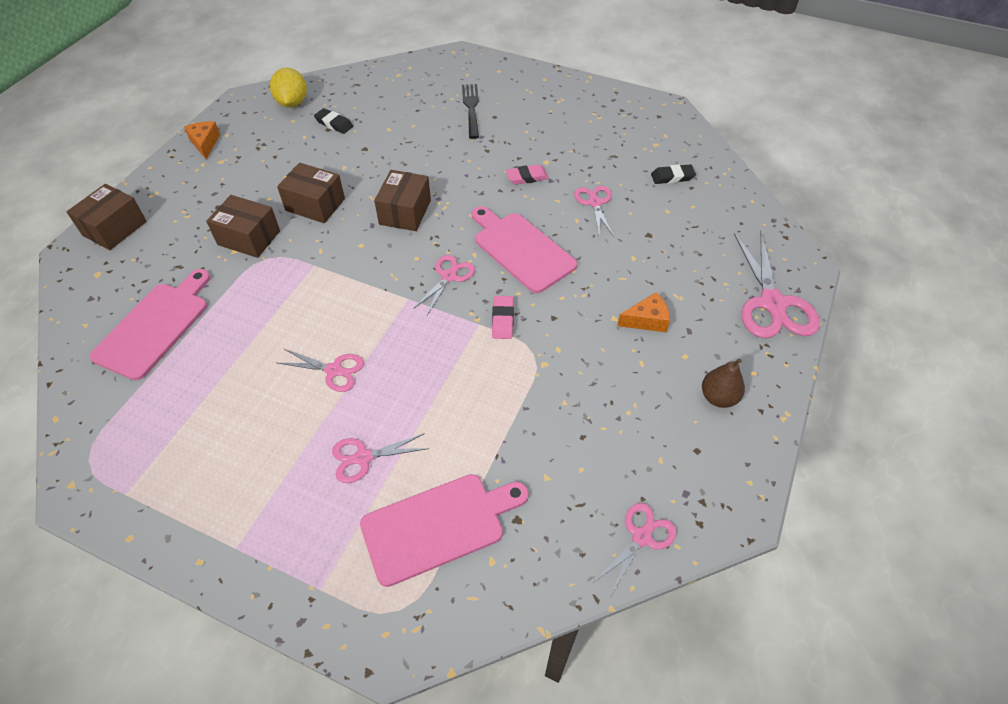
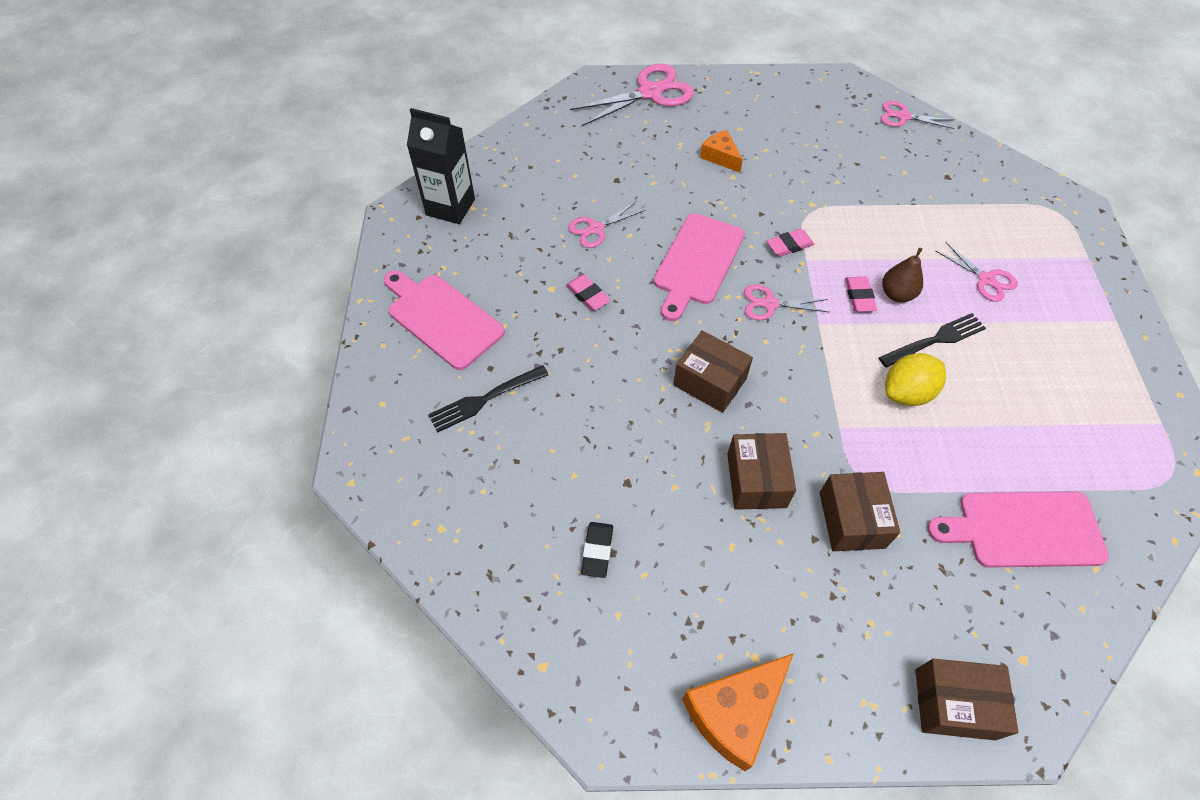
camera: 115 degrees left, 5 degrees up
(205, 143) = (734, 712): orange cheese -> orange cheese, size x1.70
(292, 103) = (579, 643): yellow lemon -> yellow lemon (907, 393)
(334, 370) = (935, 340): pink scissors -> black fork
(405, 212) = (709, 382): brown box -> brown box turned 45 degrees clockwise
(415, 341) = (859, 296): none -> pink eraser
(439, 526) = (990, 214): pink cutting board -> pink cutting board (442, 318)
(661, 133) = (450, 207): none -> black carton
(672, 177) = (522, 183): black eraser -> none
(718, 397) = (765, 104): brown pear -> brown pear (897, 294)

